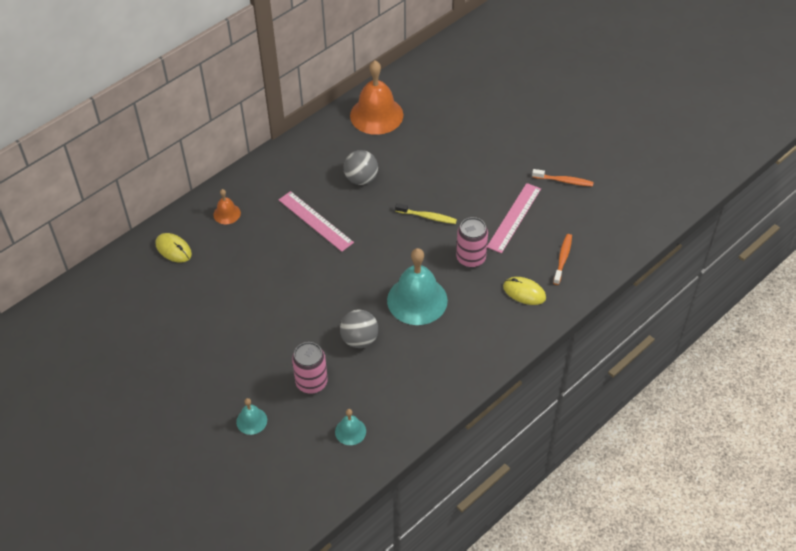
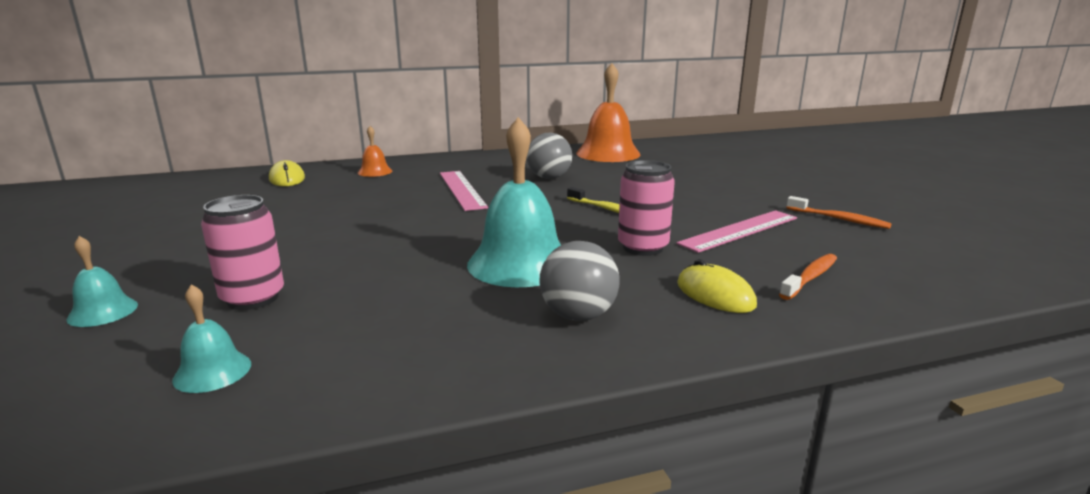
camera: 25 degrees right, 30 degrees down
(359, 339) = (387, 277): grey ball -> grey ball (578, 315)

